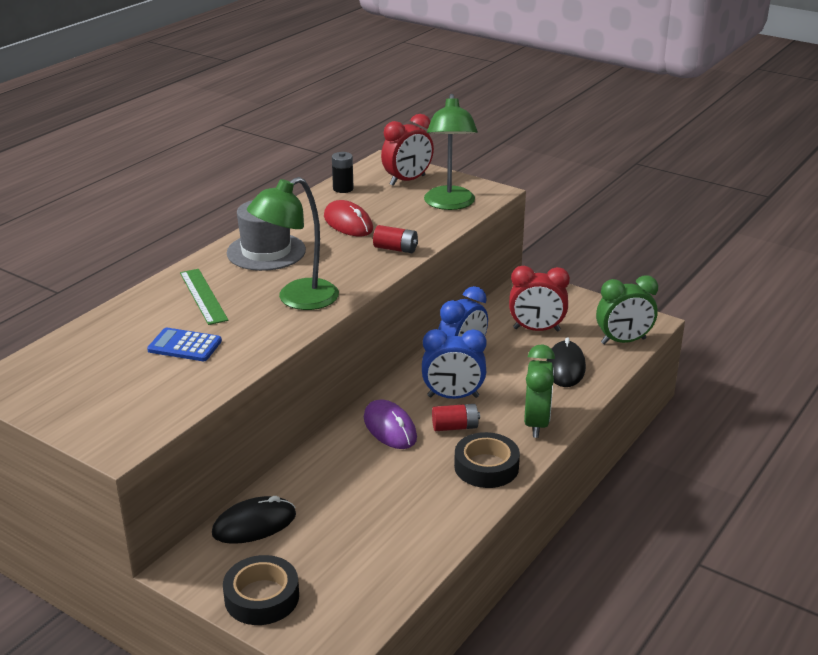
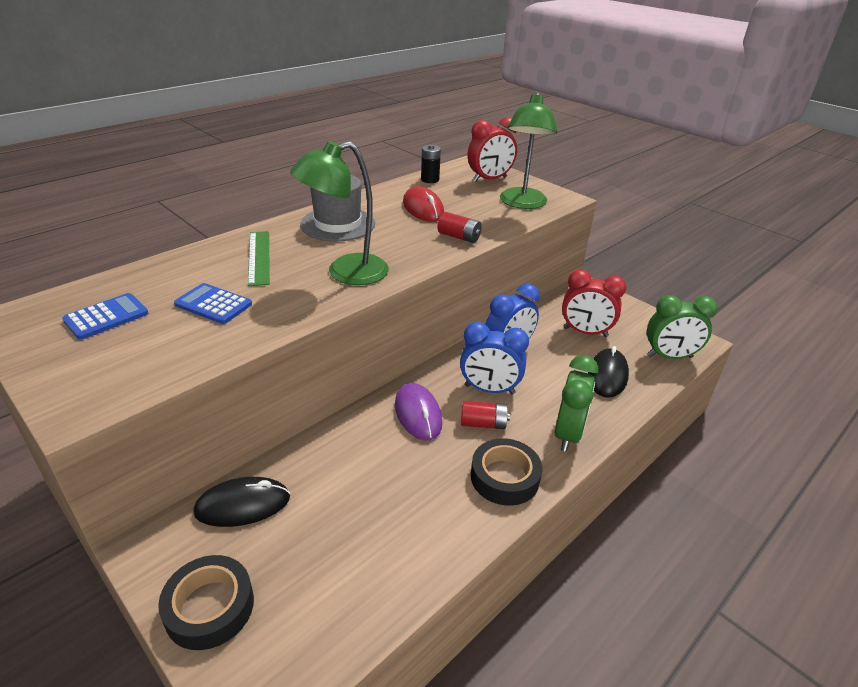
camera: 10 degrees right, 5 degrees up
(89, 371) = (106, 317): none -> blue calculator

